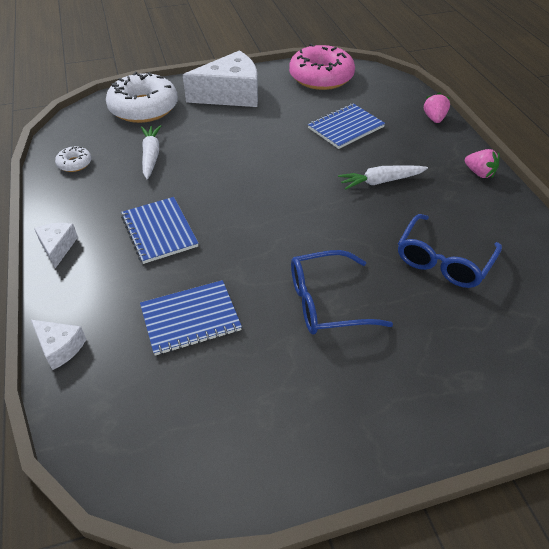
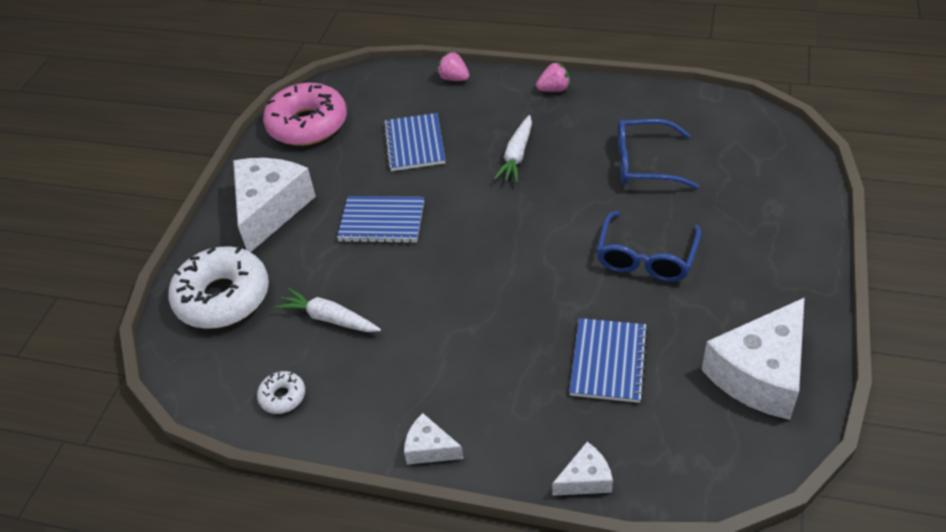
camera: 55 degrees left, 0 degrees up
(159, 231) = (467, 349): blue notebook -> blue notebook (382, 221)
(235, 440) = (760, 373): none -> white cheese
(443, 260) = (644, 163): blue glasses -> blue glasses turned 120 degrees clockwise

